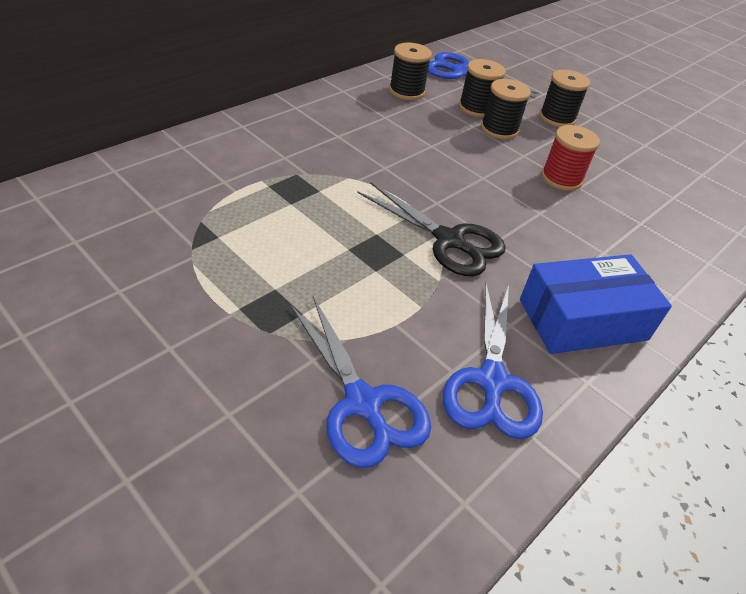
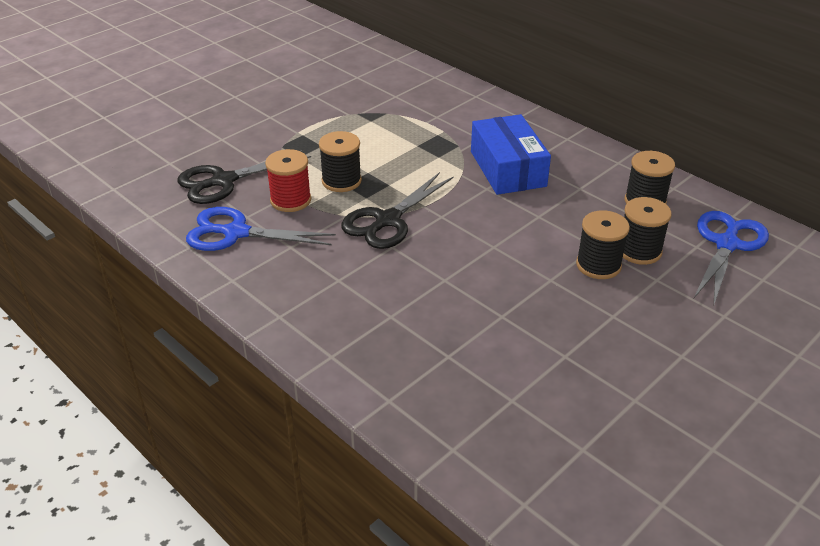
camera: 95 degrees right, 5 degrees down
(363, 403) = (223, 181): blue scissors -> black scissors
(557, 118) = (657, 318): black spool -> black spool (341, 181)
(561, 178) = (513, 303): red spool -> red spool (290, 200)
(583, 320) = (297, 287): blue box -> blue box (507, 169)

